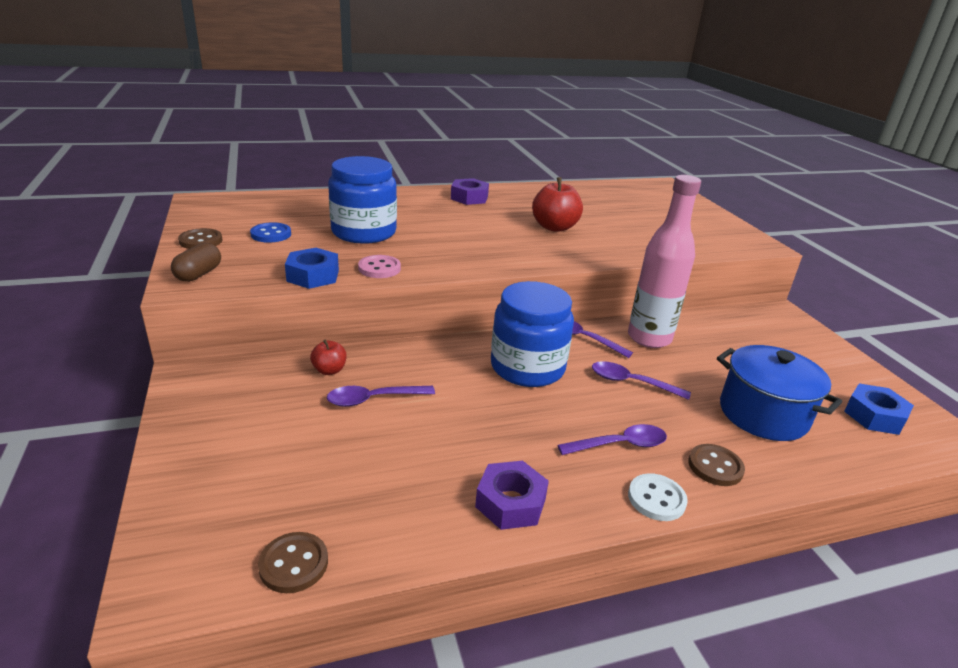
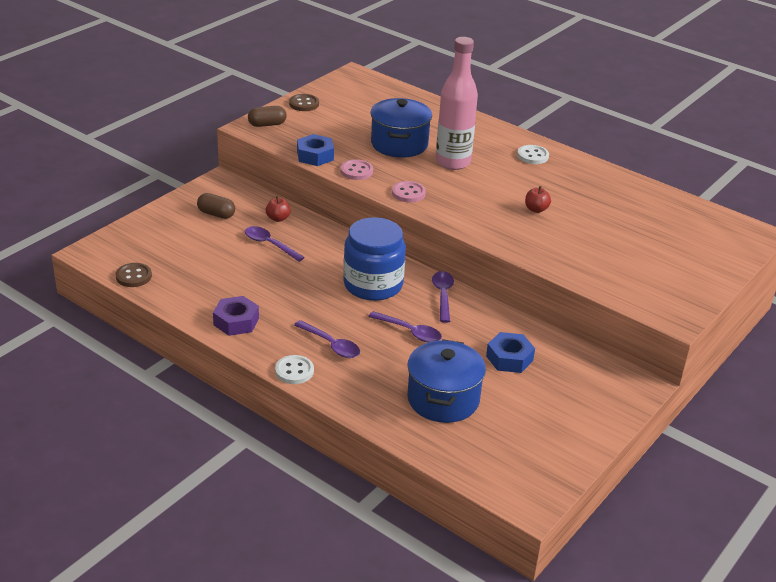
camera: 55 degrees right, 5 degrees up
(253, 410) = (216, 214): none -> brown capsule
(271, 234) = (346, 118): blue button -> none
(364, 232) = (399, 144): blue jar -> blue pot
(458, 262) = (408, 193): none -> pink button
(469, 198) = (532, 156): purple nut -> white button
(554, 227) = (536, 209): red apple -> red apple, size x0.54
(631, 382) = (410, 332): purple spoon -> purple spoon turned 135 degrees clockwise
(649, 338) = (486, 325): pink bottle -> pink bottle (453, 162)
(715, 466) = (352, 388): brown button -> none
(874, 416) = (511, 456): blue nut -> blue nut (509, 358)

